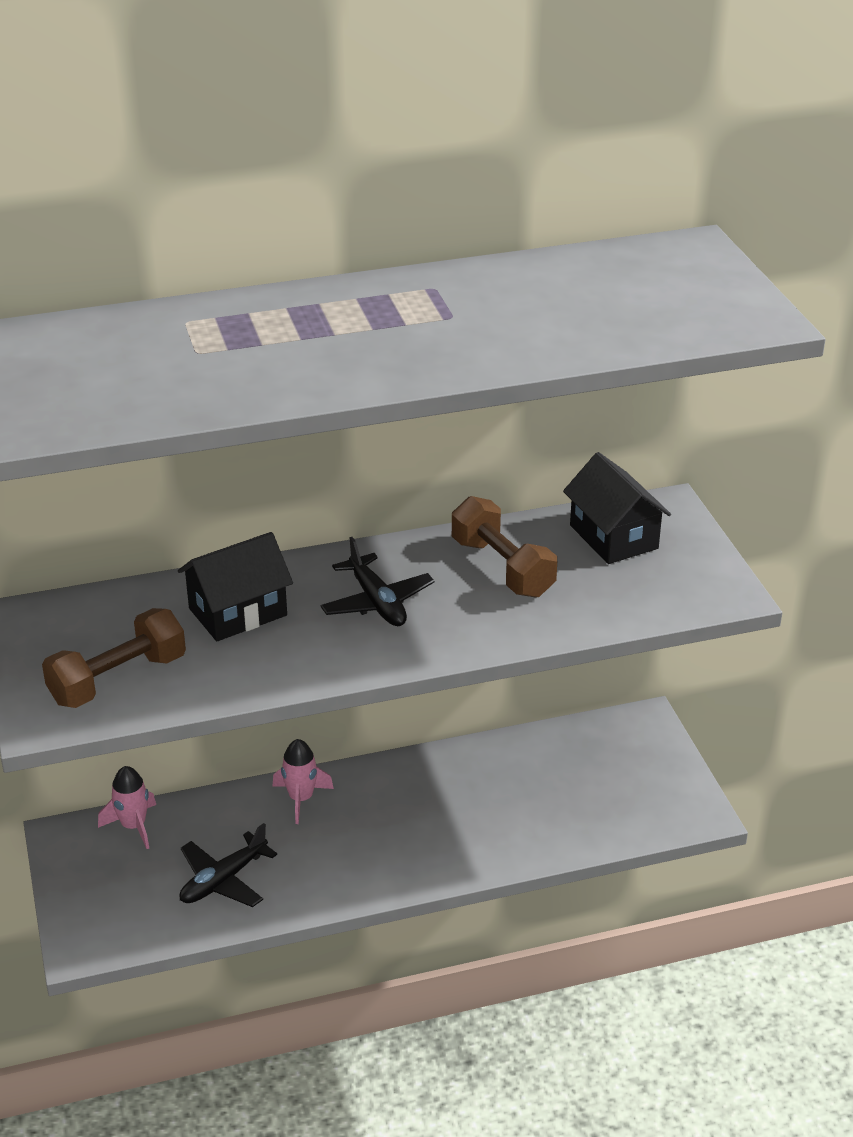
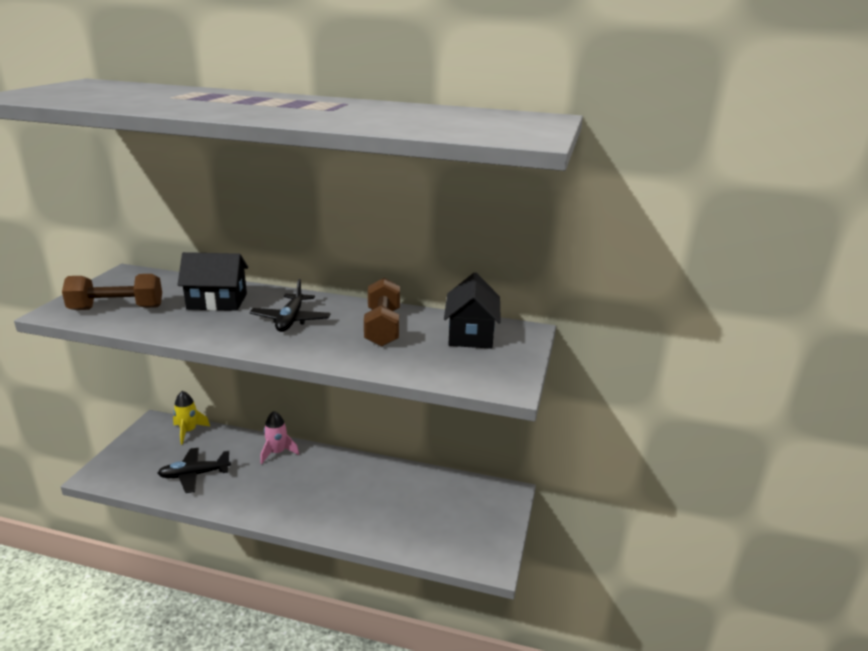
camera: 30 degrees right, 10 degrees down
(133, 826) = (188, 431): pink rocket -> yellow rocket

